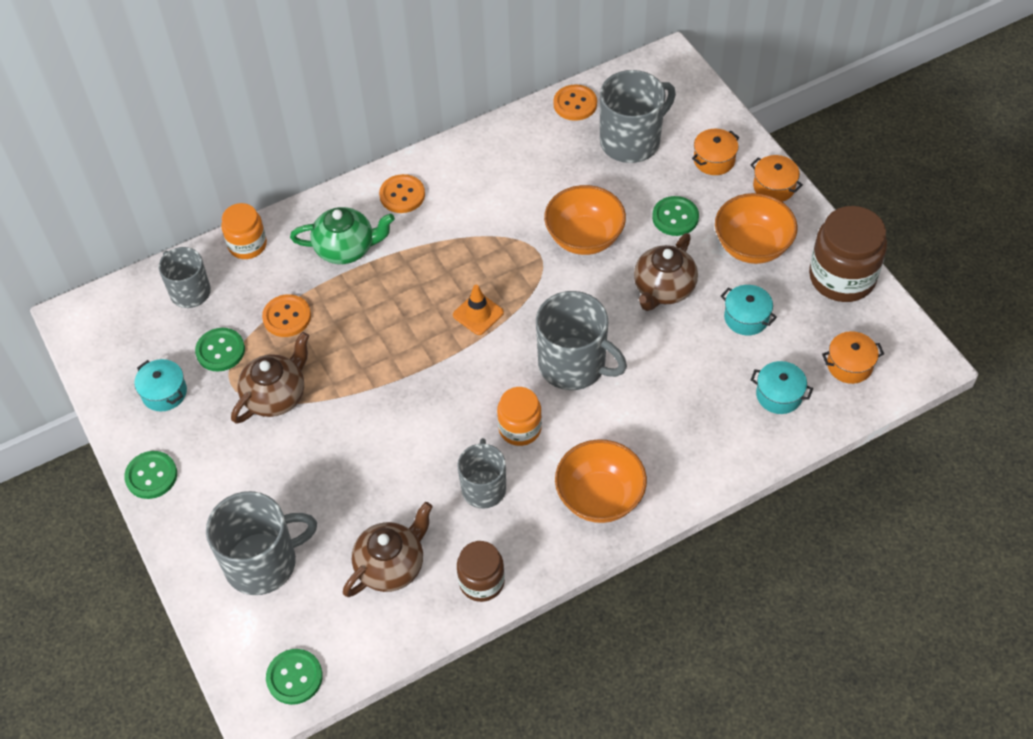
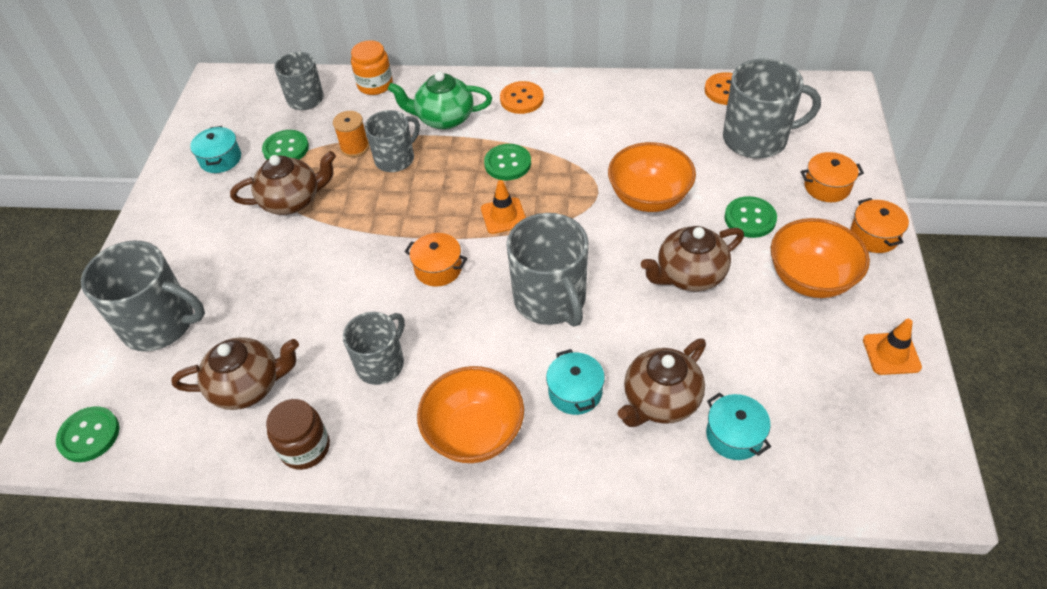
camera: 35 degrees right, 5 degrees down
(151, 476) = (153, 213): green button -> green button (507, 163)
(287, 317) = (354, 147): orange button -> orange spool
(336, 309) = (395, 159): none -> grey mug
(346, 248) = (444, 118): green teapot -> green teapot turned 150 degrees clockwise
(520, 428) = (456, 329): orange jar -> none
(712, 398) = (660, 401): none -> brown teapot
(746, 318) = (755, 342): turquoise pot -> turquoise pot (575, 392)
(842, 277) = (891, 354): brown jar -> orange traffic cone
(849, 365) = (838, 447): orange pot -> orange pot (438, 268)

